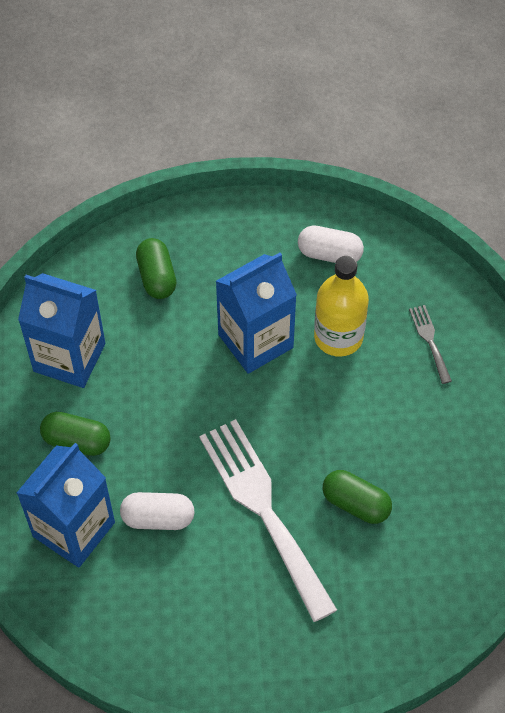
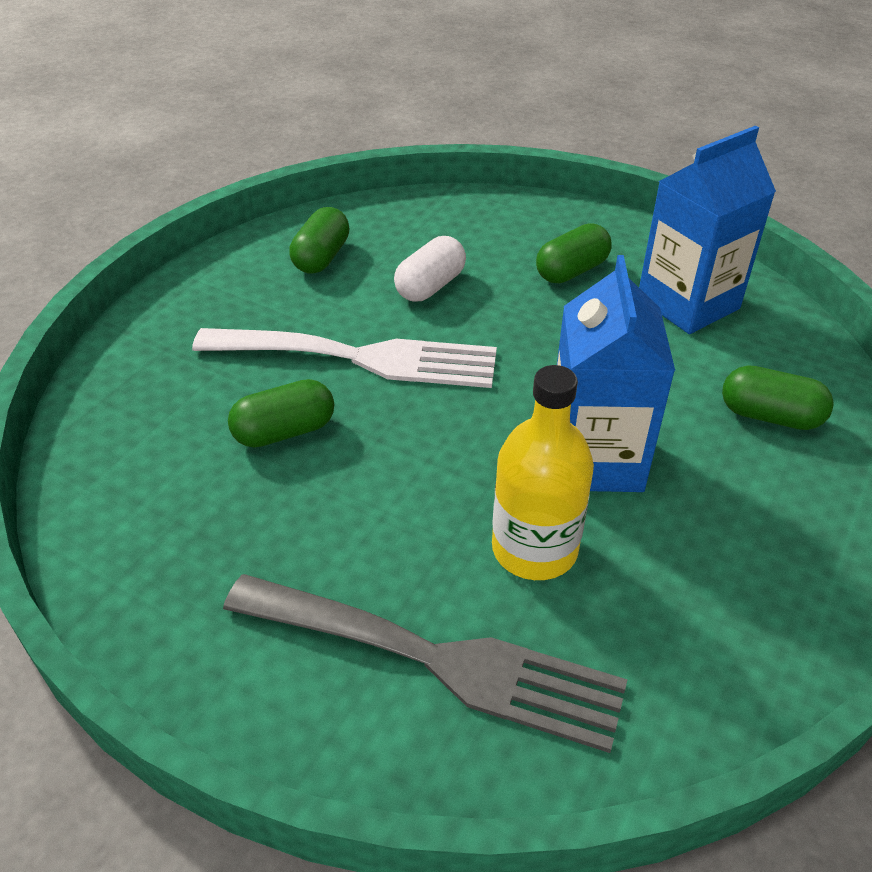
camera: 125 degrees right, 15 degrees down
(74, 529) = (473, 236): blue carton -> none
(175, 615) = (321, 257): none -> green capsule
(329, 254) = (701, 627): white capsule -> none
(429, 340) = (437, 660): grey fork -> grey fork, size x2.34

